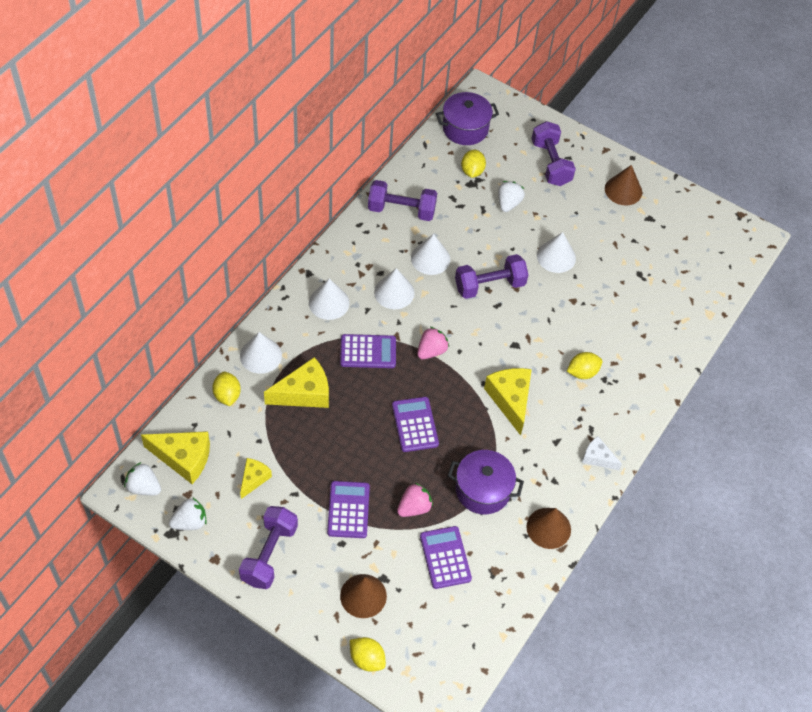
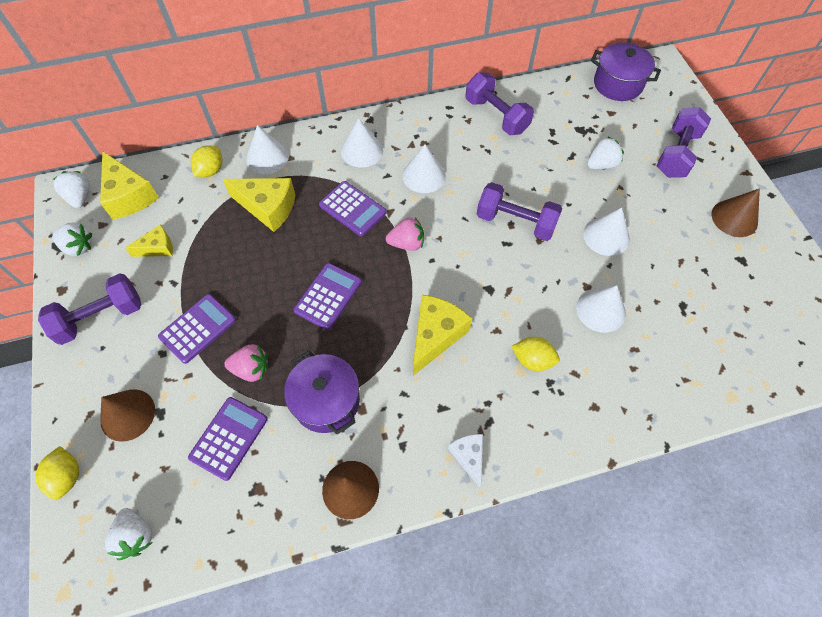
camera: 45 degrees right, 5 degrees up
(430, 258) = (483, 167): white cone -> white cone (600, 310)
(449, 653) = (136, 536): none -> white strawberry
(472, 171) = (591, 120): yellow lemon -> none

